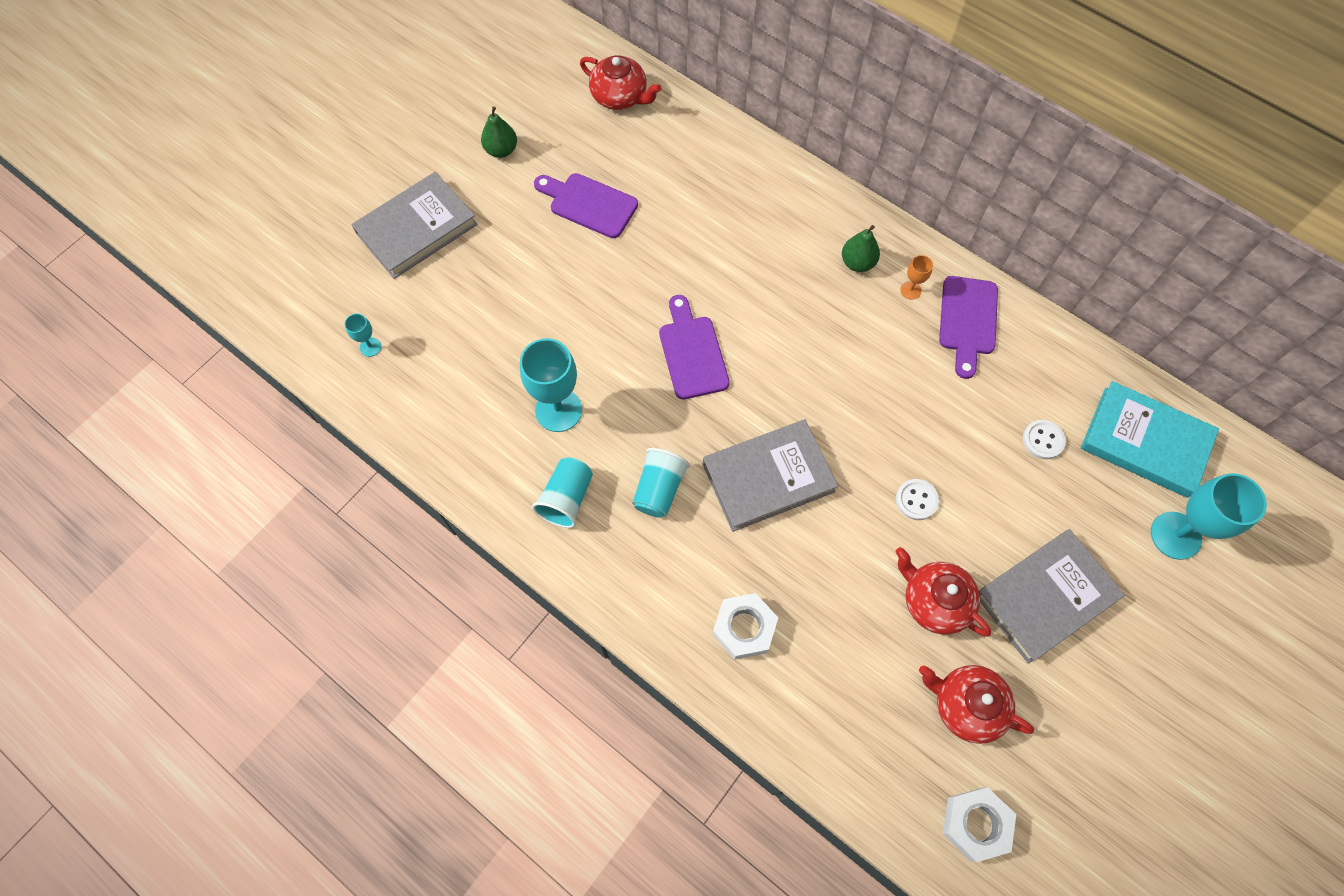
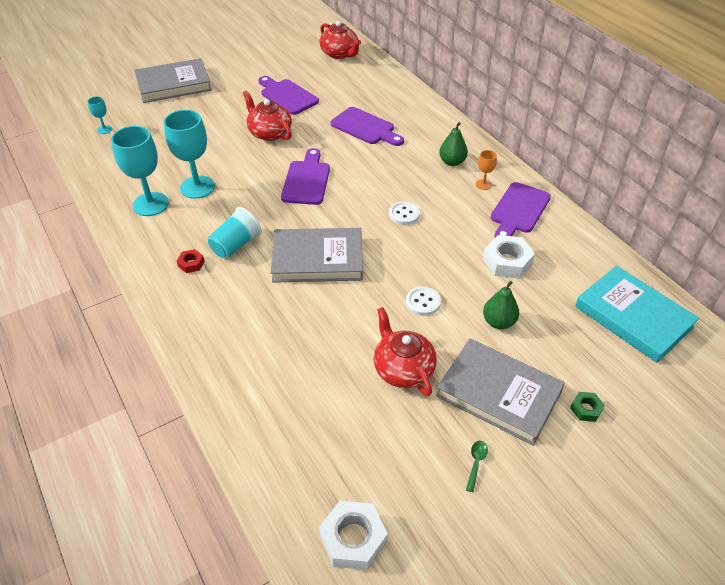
camera: 20 degrees right, 20 degrees down
(501, 150) = (250, 62): green pear -> green pear (498, 322)
(566, 499) = (169, 233): turquoise cup -> none
(620, 537) = (191, 264): none -> red nut
(722, 233) = (365, 127): none -> purple cutting board
(744, 628) = (244, 341): white nut -> white nut (507, 262)
(966, 705) = (392, 448): red teapot -> red teapot (269, 133)
(1043, 440) = (545, 293): white button -> white button (404, 214)
(1045, 596) = (498, 393): grey book -> grey book turned 45 degrees clockwise
(1056, 691) = (476, 463): none -> green spoon
(1137, 584) = (586, 409): none -> green nut
(1175, 535) = (635, 385): turquoise goblet -> turquoise goblet (150, 204)

